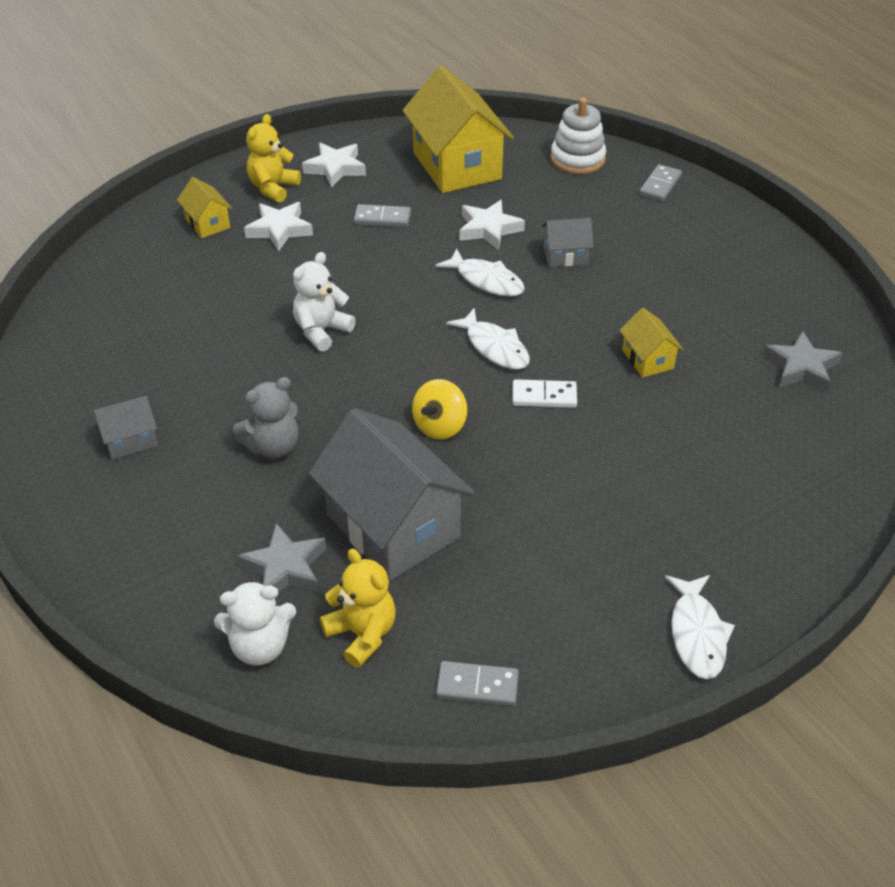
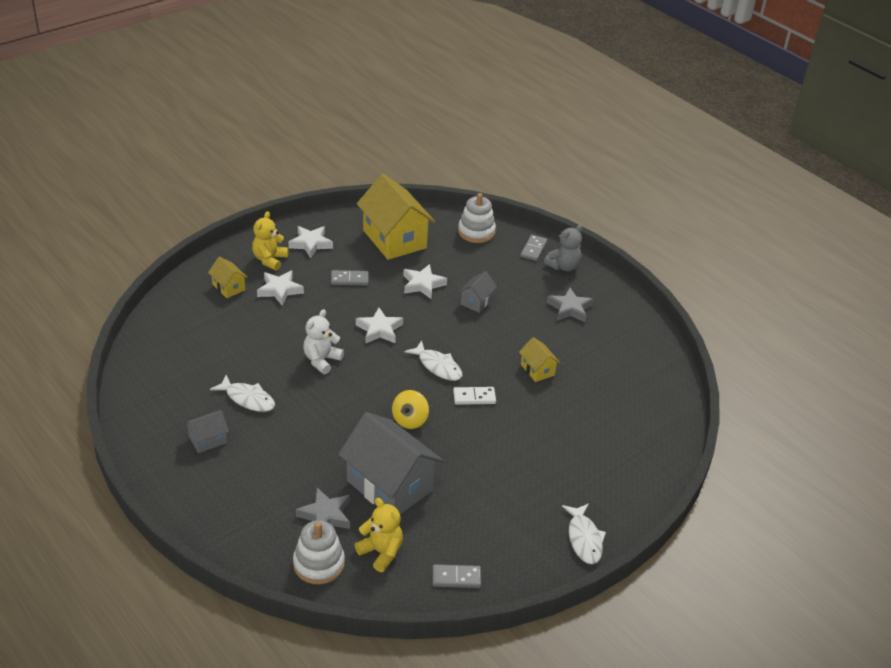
camera: 10 degrees left, 5 degrees down
(260, 646) = (319, 564): white teddy bear -> white stacking toy
(273, 447) = (303, 439): grey teddy bear -> grey teddy bear (563, 266)
(414, 290) = (379, 330): none -> white star
(486, 280) = (426, 321): white fish -> white fish (247, 399)
(565, 256) = (476, 301): grey house -> grey house turned 45 degrees counterclockwise
(801, 367) = (634, 371): grey star -> grey star (570, 308)

